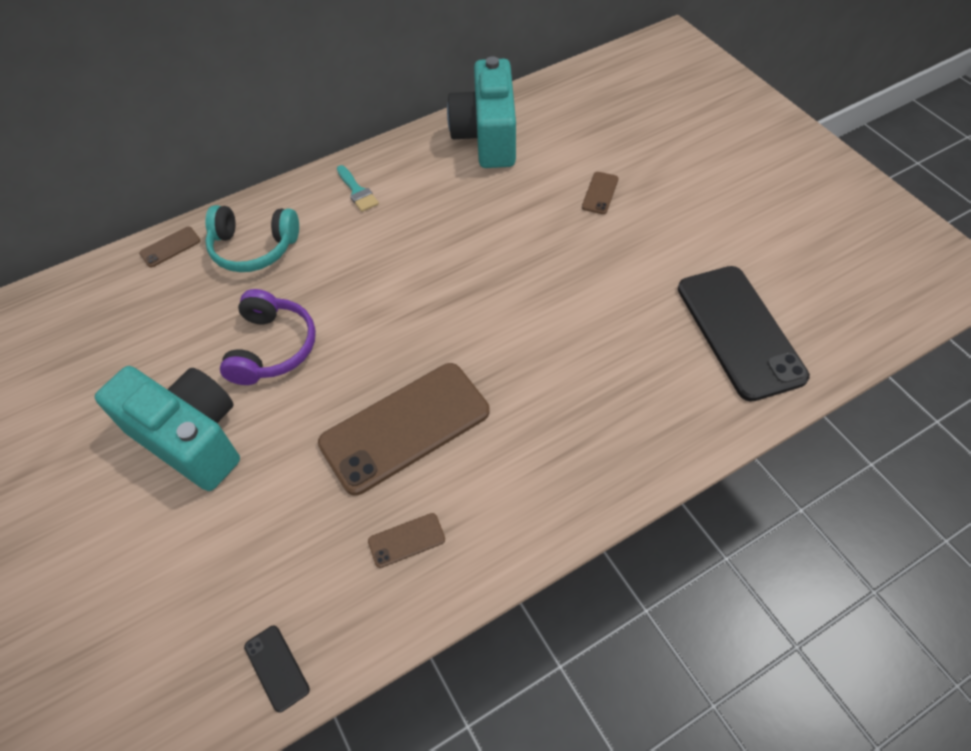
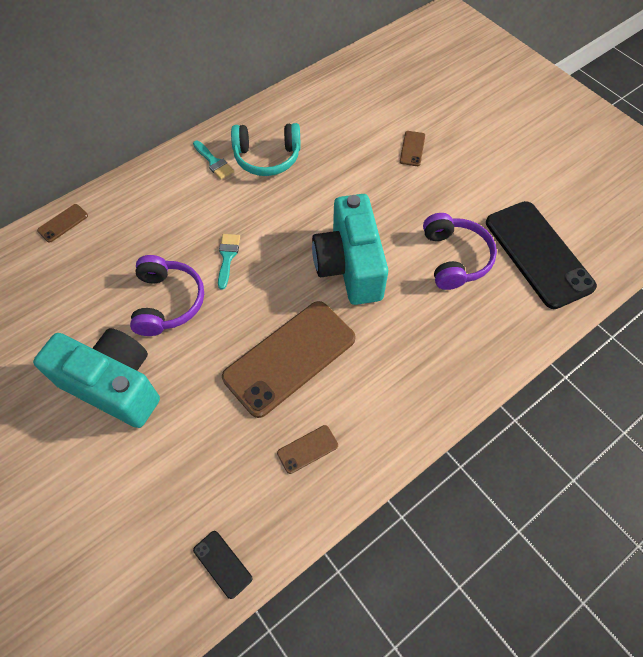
camera: 10 degrees left, 5 degrees up
(254, 248) = (135, 218): turquoise headphones -> turquoise headphones (267, 157)
(352, 302) = (227, 257): none -> turquoise brush
(487, 137) = (313, 107): turquoise camera -> turquoise camera (349, 266)
(631, 327) = (454, 258): none -> purple headphones

